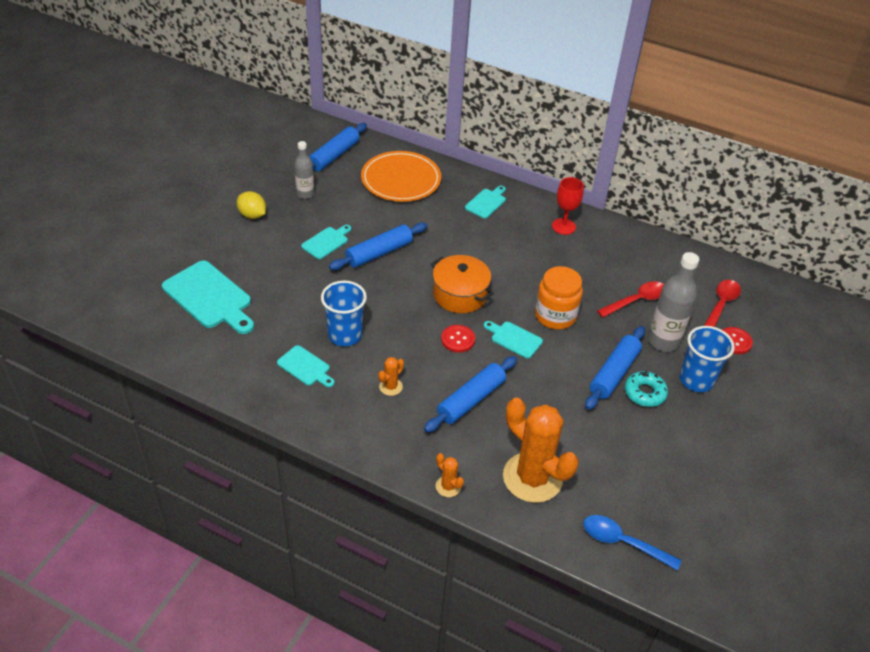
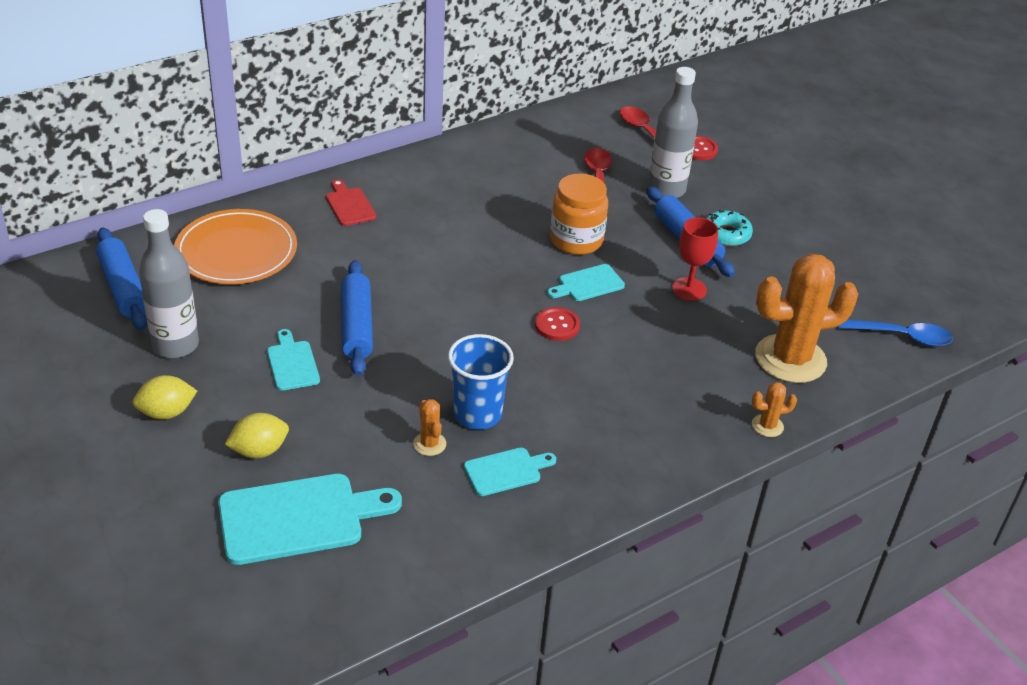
camera: 60 degrees left, 5 degrees down
(249, 260) = (259, 451): none -> yellow lemon
(305, 194) = (175, 345): grey bottle -> grey bottle, size x1.62
(391, 387) = (592, 409): orange cactus -> orange cactus (429, 444)
(460, 295) = (486, 293): orange pot -> none
(471, 400) = (655, 355): blue rolling pin -> none
(486, 202) = (349, 205): turquoise cutting board -> red cutting board
(563, 226) = (443, 171): red goblet -> red goblet (689, 289)
(623, 542) = (901, 336): blue spoon -> blue spoon turned 135 degrees counterclockwise
(696, 380) = (731, 195): blue cup -> none

